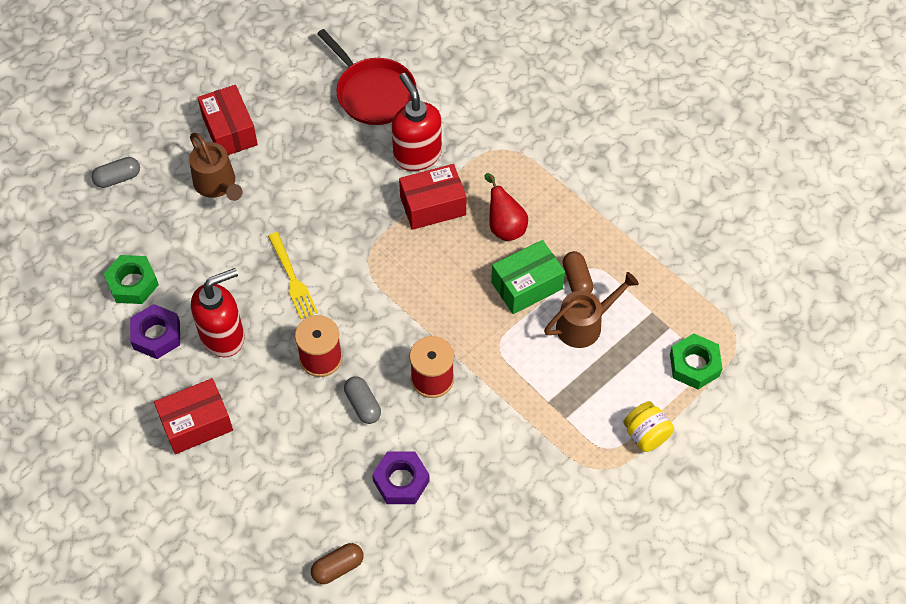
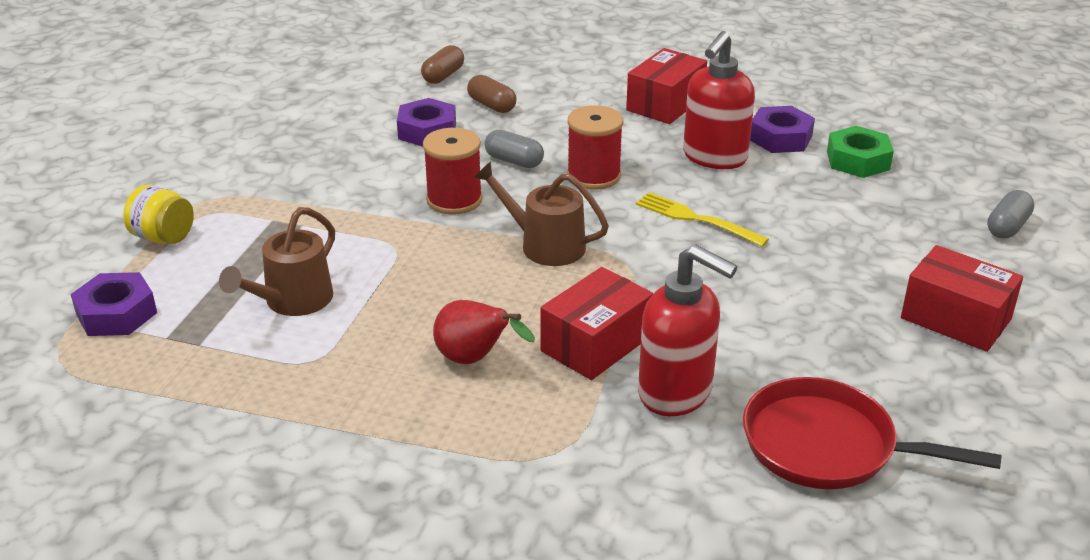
camera: 150 degrees right, 25 degrees down
(217, 184) = (891, 263): brown watering can -> brown watering can (545, 245)
(527, 285) = (397, 310): green box -> none
(577, 280) = (329, 340): brown capsule -> brown capsule (491, 105)
(694, 365) = (116, 313): green nut -> purple nut

